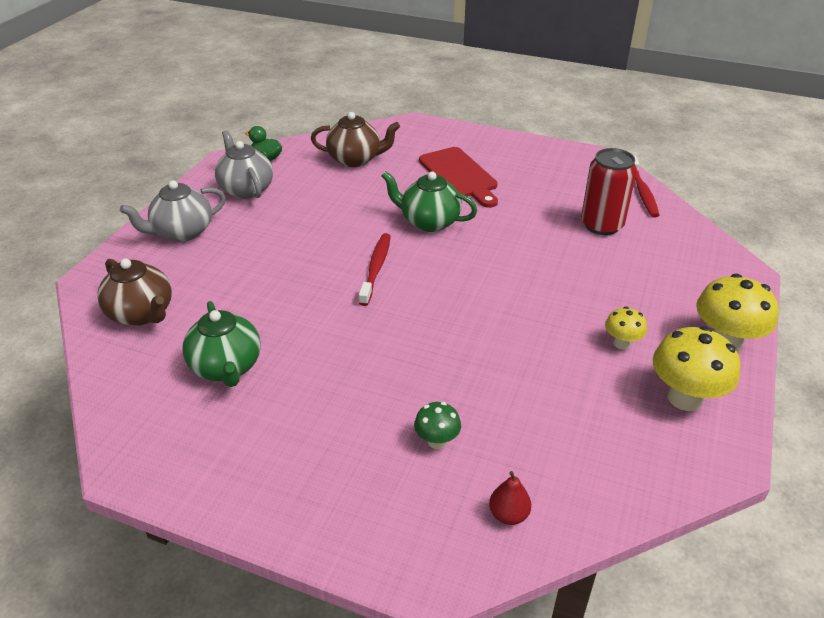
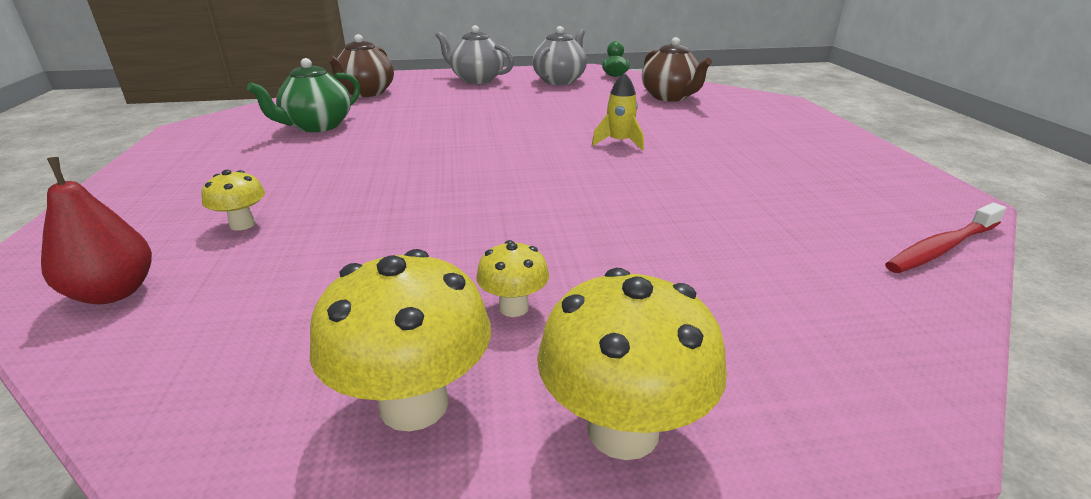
camera: 60 degrees right, 10 degrees down
(376, 268) = (507, 140): red toothbrush -> none
(429, 222) = (619, 142): green teapot -> yellow rocket
(437, 441) = (242, 224): green mushroom -> yellow mushroom
(459, 175) = (730, 136): red cutting board -> none
(508, 514) = (114, 293): red pear -> red pear, size x1.54
(602, 225) = (787, 233): red can -> none

